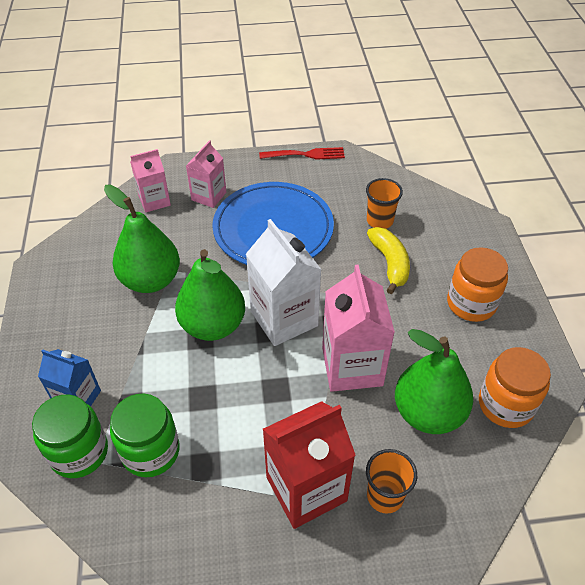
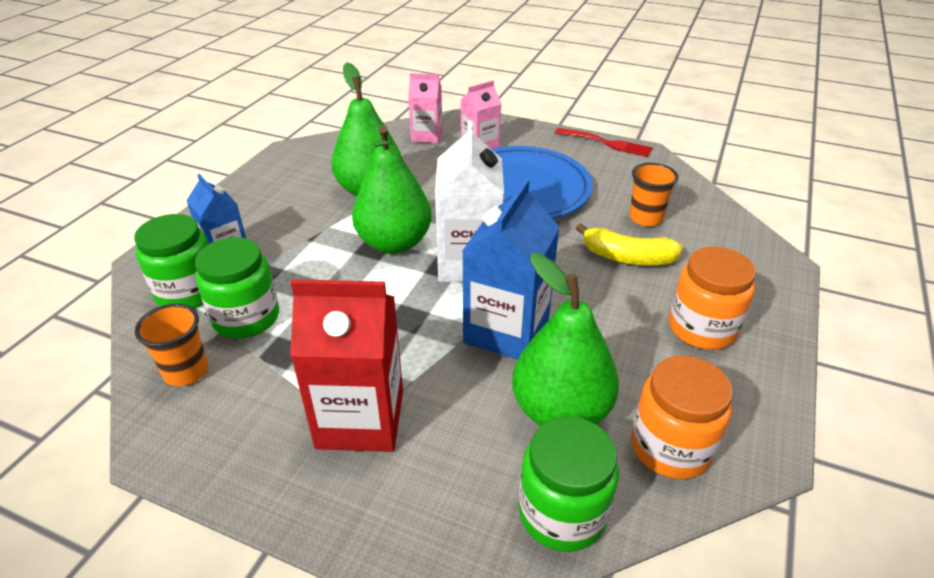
camera: 30 degrees right, 10 degrees down
(352, 366) = (506, 331): pink carton -> blue carton
(385, 496) = (440, 468): orange cup -> orange cup (186, 371)
(390, 263) = (627, 257): yellow banana -> yellow banana turned 90 degrees clockwise
(475, 484) = (562, 513): none -> green jar

